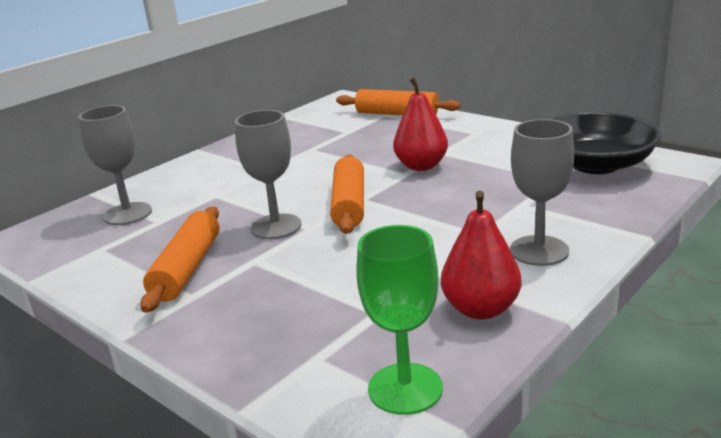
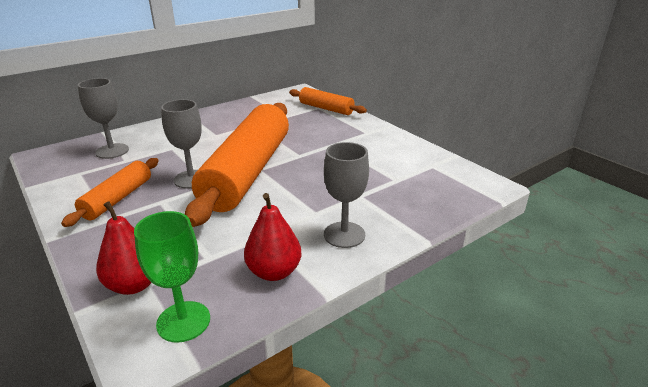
camera: 10 degrees right, 5 degrees up
(349, 204) = (247, 172): orange rolling pin -> orange rolling pin, size x2.04
(421, 166) = (313, 152): red pear -> red pear (134, 284)
(595, 164) = (431, 174): black bowl -> none

